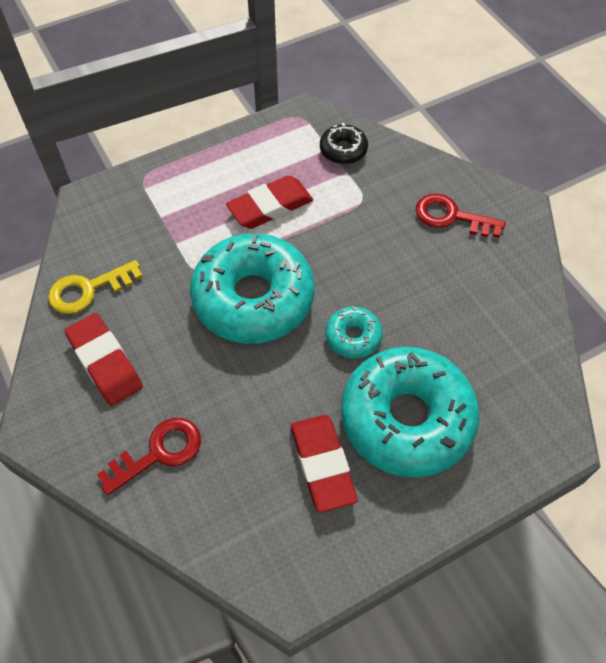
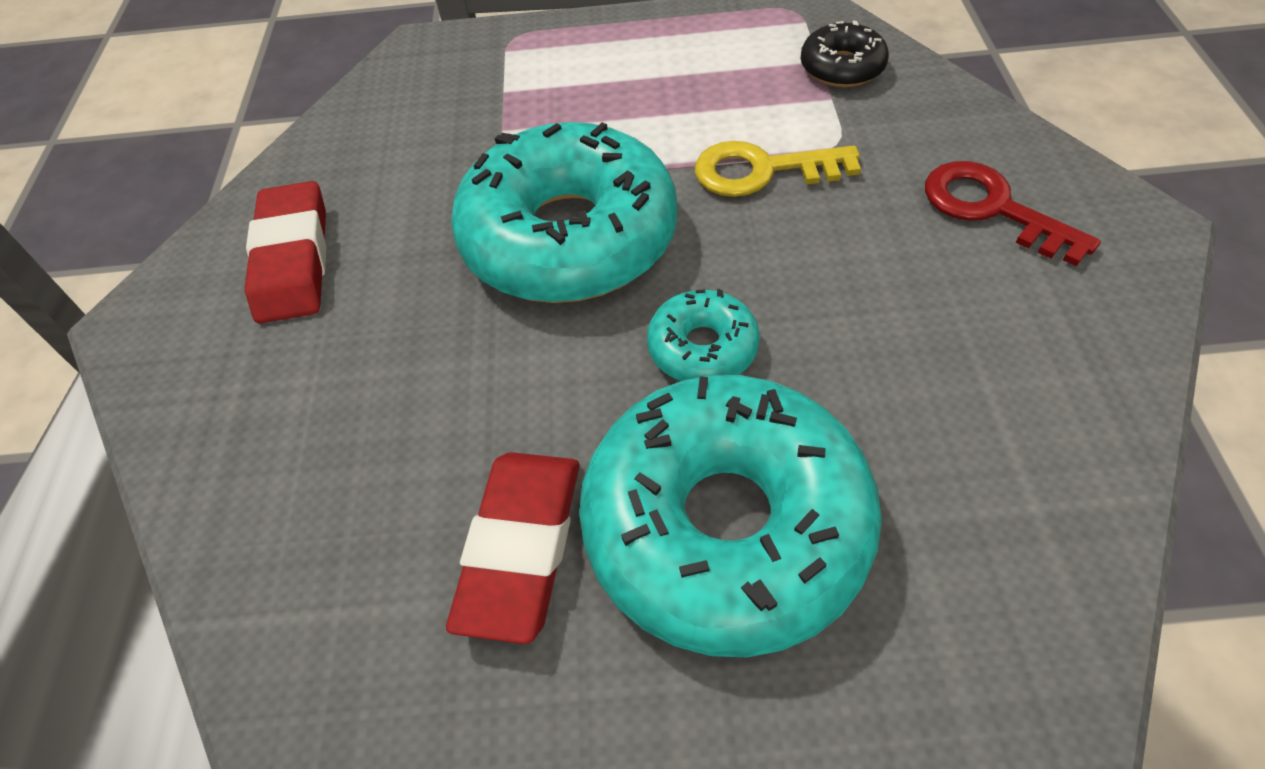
camera: 30 degrees right, 5 degrees down
(88, 290) = (340, 157): yellow key -> yellow key (761, 171)
(159, 452) = (275, 418): red key -> none
(270, 206) = (675, 116): red eraser -> none

